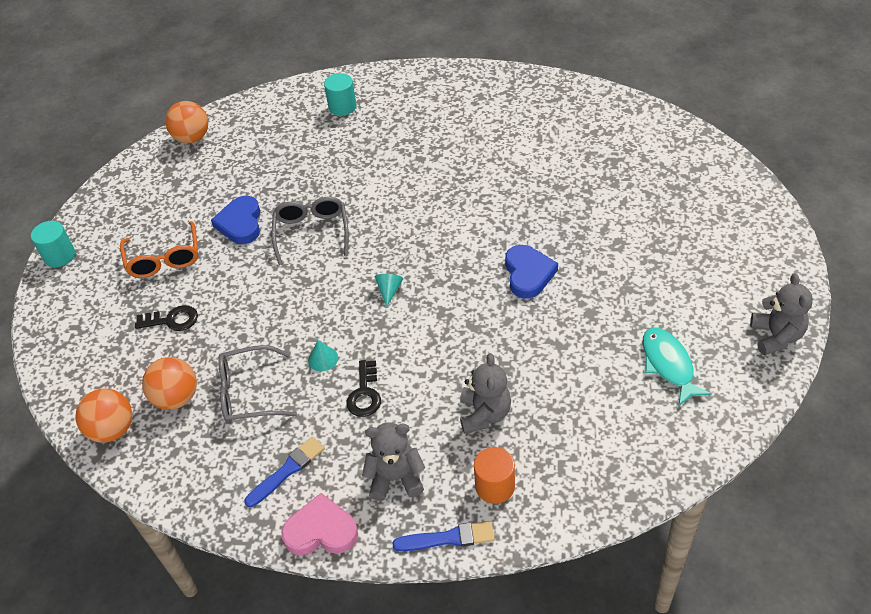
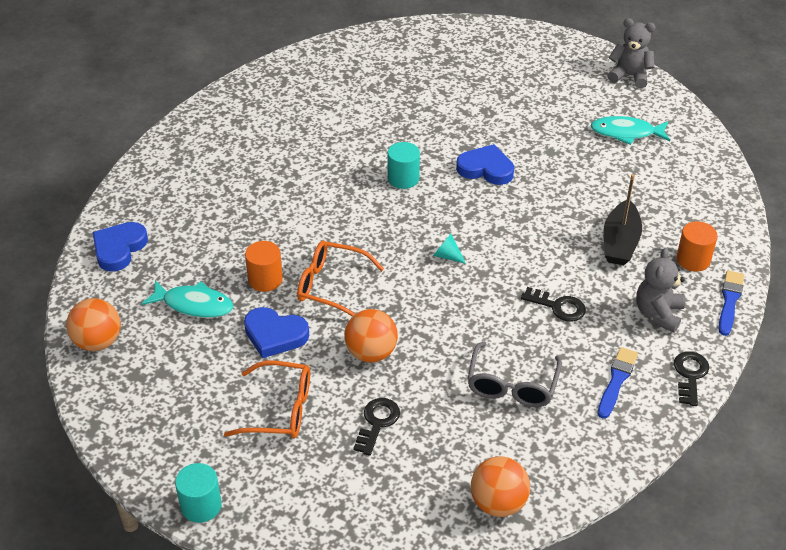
camera: 70 degrees left, 5 degrees down
(176, 398) = (486, 442): orange ball -> orange ball (371, 353)
(252, 167) = (194, 305): none -> turquoise fish
(287, 471) = (616, 381): blue brush -> blue brush turned 45 degrees clockwise
(291, 104) = (119, 248): none -> blue heart
(299, 192) = (265, 279): none -> orange cylinder
(312, 232) = (331, 285): grey glasses -> orange glasses
(321, 531) = (690, 375): pink heart -> black key
(323, 359) = (501, 322): turquoise cone -> none
(342, 107) = (161, 213): turquoise cylinder -> turquoise cylinder (403, 178)
(484, 414) = (620, 242): grey teddy bear -> black boat

